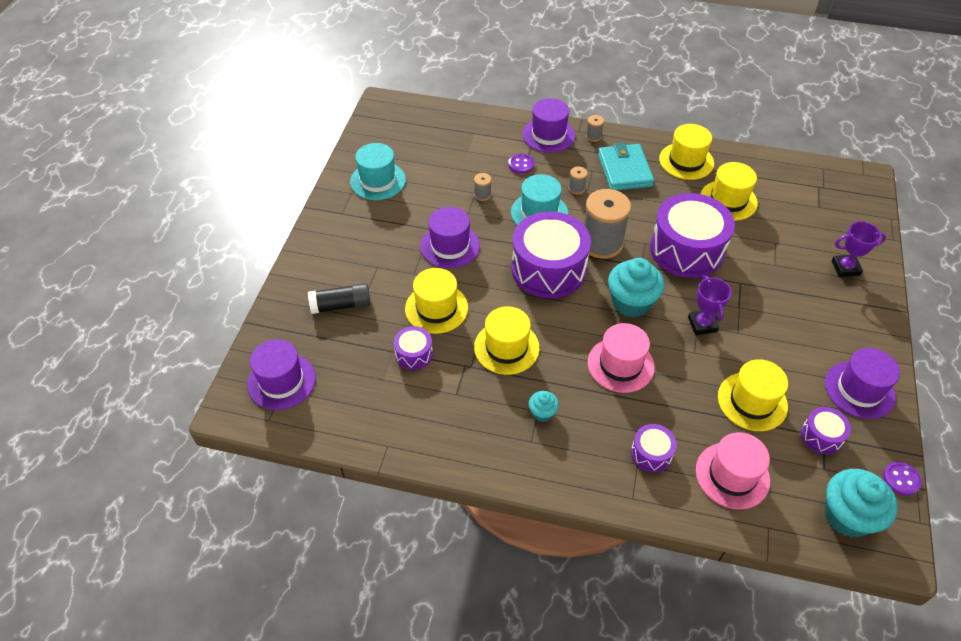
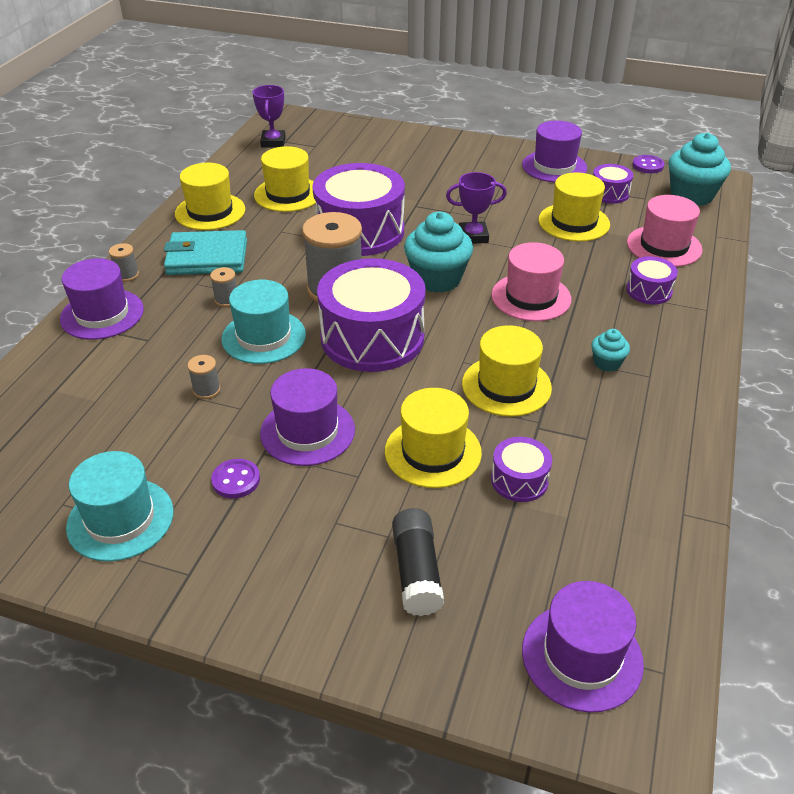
camera: 85 degrees left, 10 degrees down
(521, 164) = (155, 346): purple button -> purple button (236, 480)
(845, 268) = (404, 147): purple trophy -> purple trophy (273, 142)

